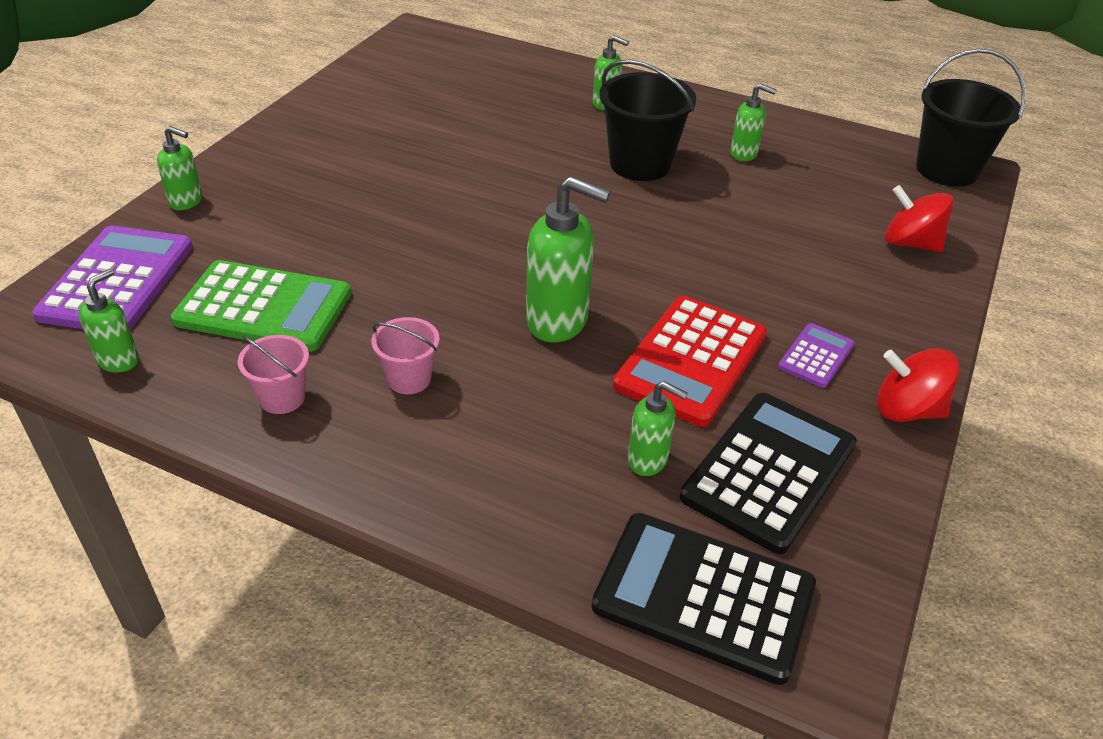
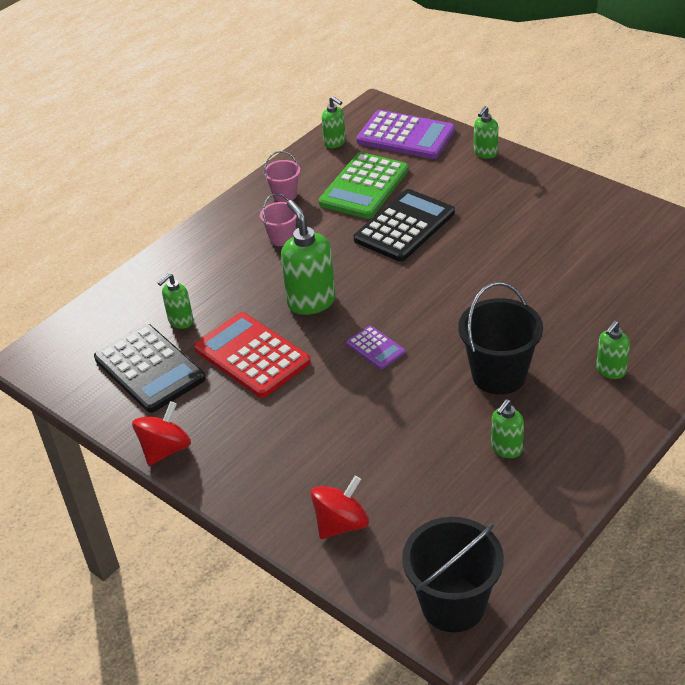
camera: 110 degrees right, 0 degrees up
(558, 321) = (311, 301): green soap dispenser -> green soap dispenser turned 120 degrees clockwise
(703, 597) = (87, 325): black calculator -> black calculator (404, 226)
(816, 356) = (232, 418): purple calculator -> purple calculator (375, 348)

